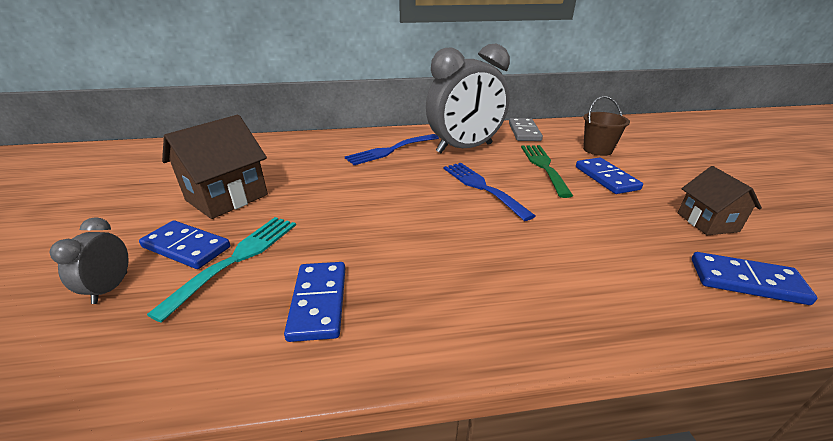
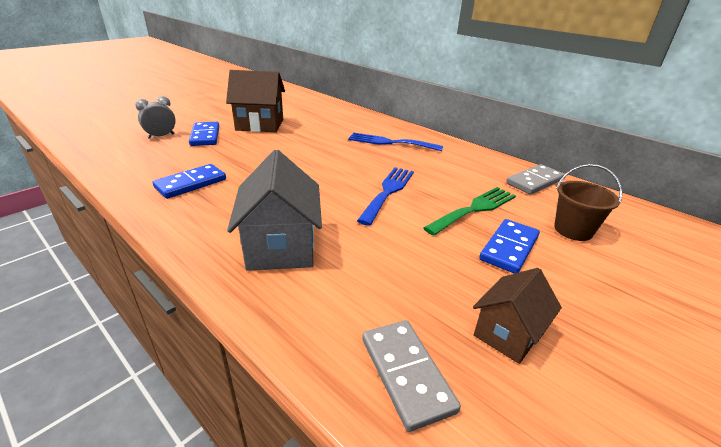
camera: 50 degrees right, 0 degrees up
(238, 258) = (208, 150): turquoise fork -> none
(464, 148) = (445, 166): grey clock -> none
(535, 280) = (281, 247): none -> grey house
(746, 281) = (406, 374): blue domino -> grey domino

